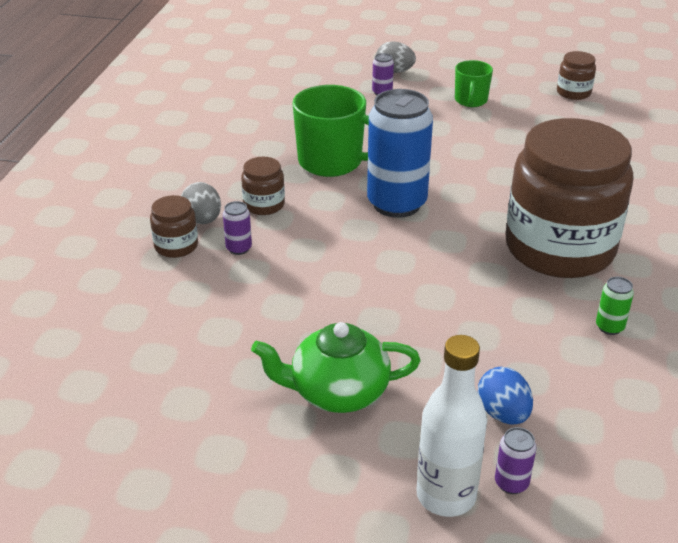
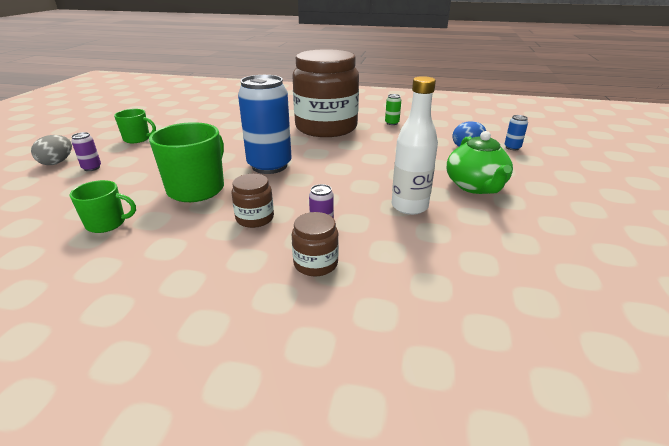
camera: 90 degrees left, 5 degrees down
(203, 220) = (272, 250): grey egg -> none
(263, 127) = (107, 223): none -> green mug
(446, 495) = (532, 161): white bottle -> white bottle (409, 206)
(511, 483) = (512, 147): purple can -> blue can
(573, 92) = (154, 113): brown jar -> none

